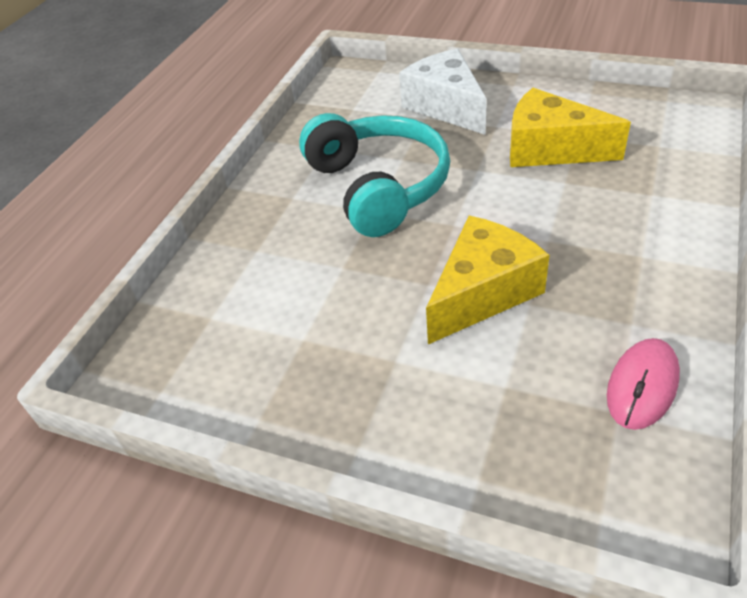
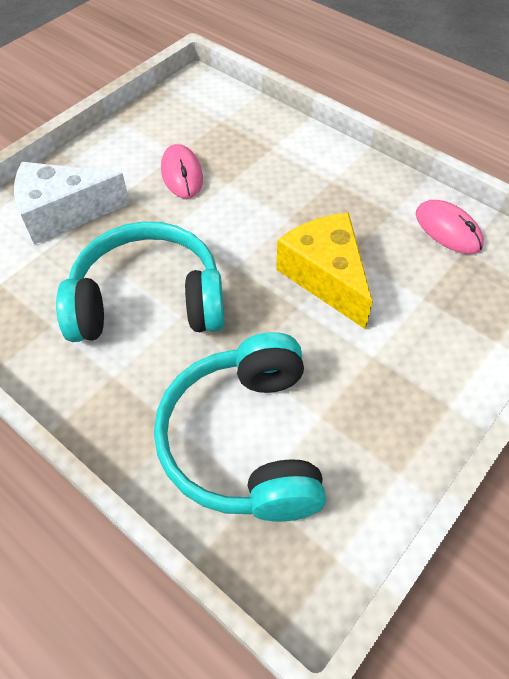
camera: 75 degrees left, 10 degrees up
(257, 294) = (244, 441): none -> turquoise headphones
(550, 149) = (182, 174): yellow cheese -> pink mouse

